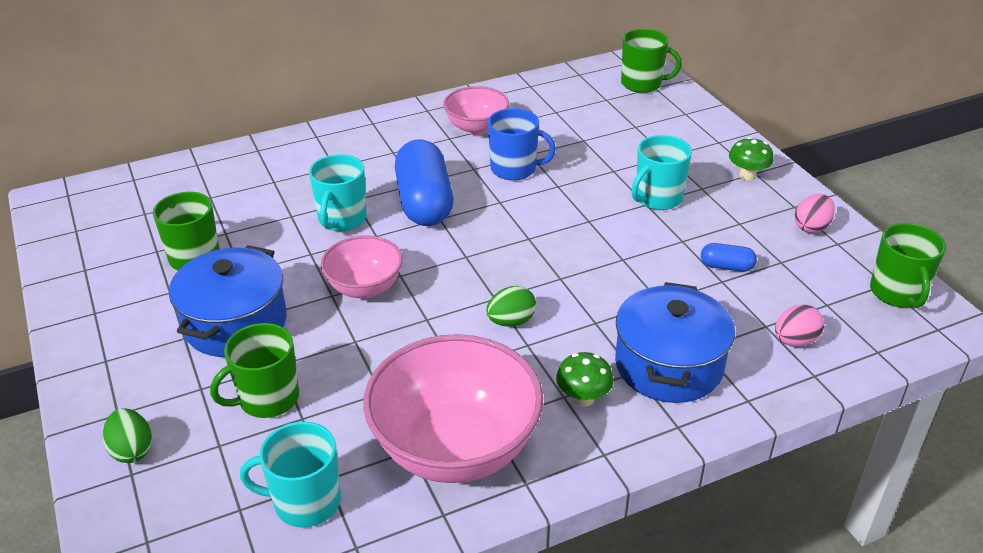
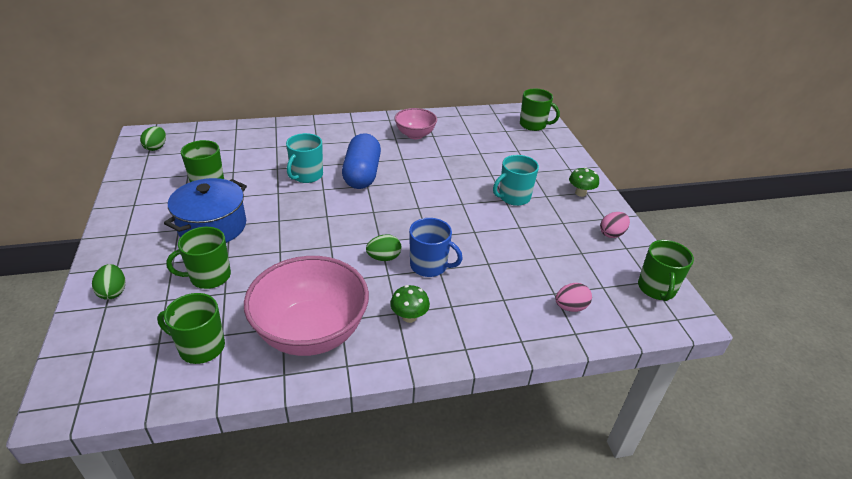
camera: 10 degrees right, 0 degrees up
(83, 216) = (156, 147): none -> green egg
(305, 502) = (201, 347): turquoise mug -> green mug
(364, 288) = (301, 219): pink bowl -> none
(514, 169) = (428, 163): blue mug -> blue mug (429, 266)
(668, 365) = (476, 306): blue pot -> none
(726, 266) = (542, 249): blue capsule -> none

